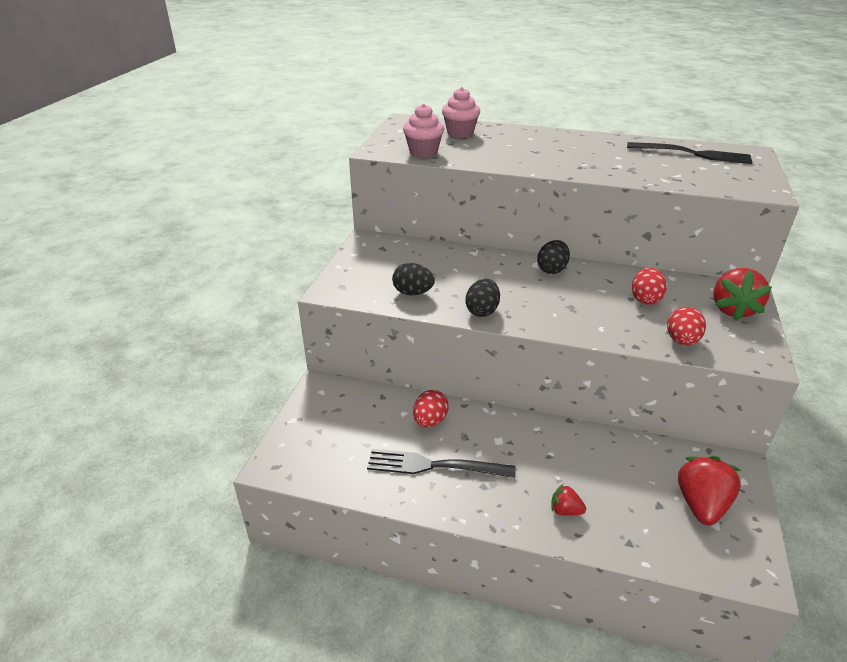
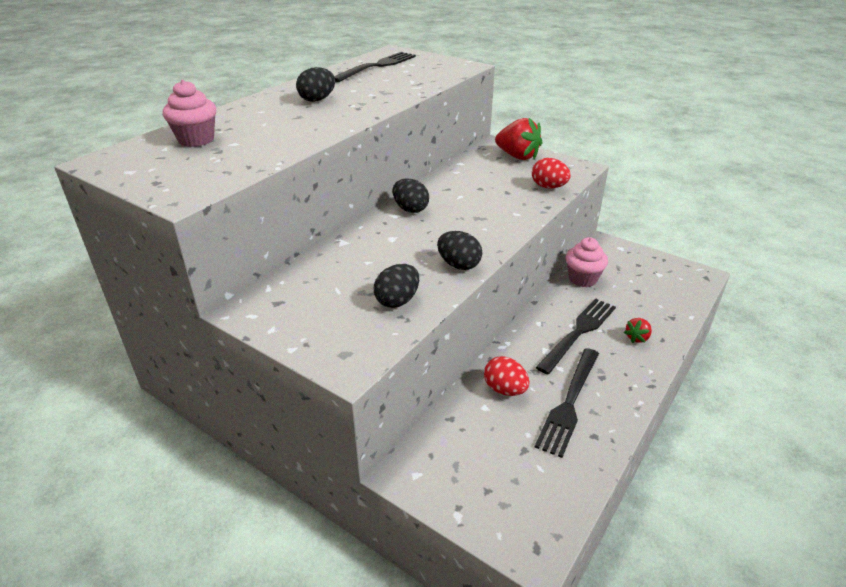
camera: 70 degrees left, 0 degrees up
(423, 152) = (225, 170): pink cupcake -> pink cupcake (582, 279)
(542, 460) = (578, 332): none -> black fork
(577, 150) = (317, 100): none -> black egg
(645, 299) = (485, 183): red egg -> none
(701, 504) = (639, 273): red strawberry -> none

